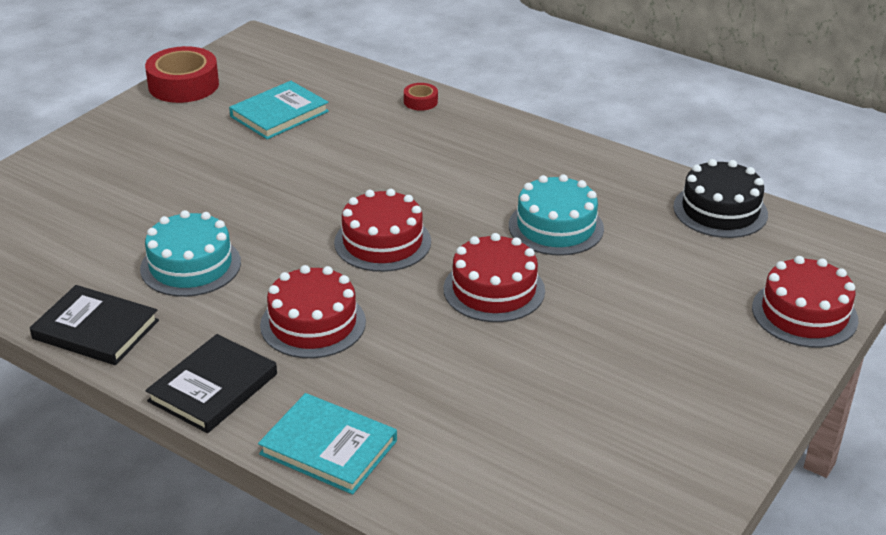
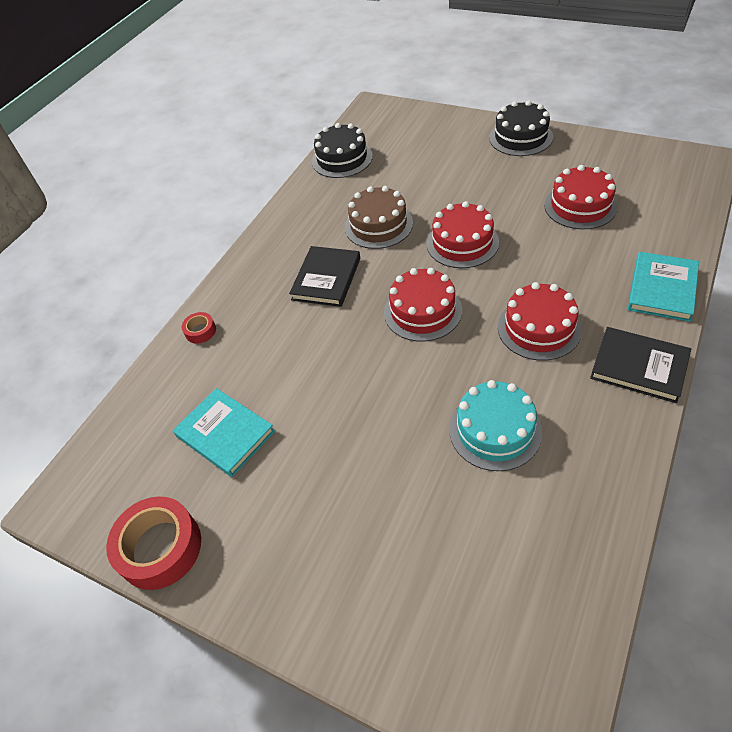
camera: 90 degrees left, 15 degrees up
(96, 330) = (611, 473): black book -> black book (326, 279)
(556, 227) = (378, 225): turquoise cake -> brown cake
(743, 393) = (520, 137): none -> black cake
(804, 314) = (440, 123): red cake -> red cake (580, 206)

